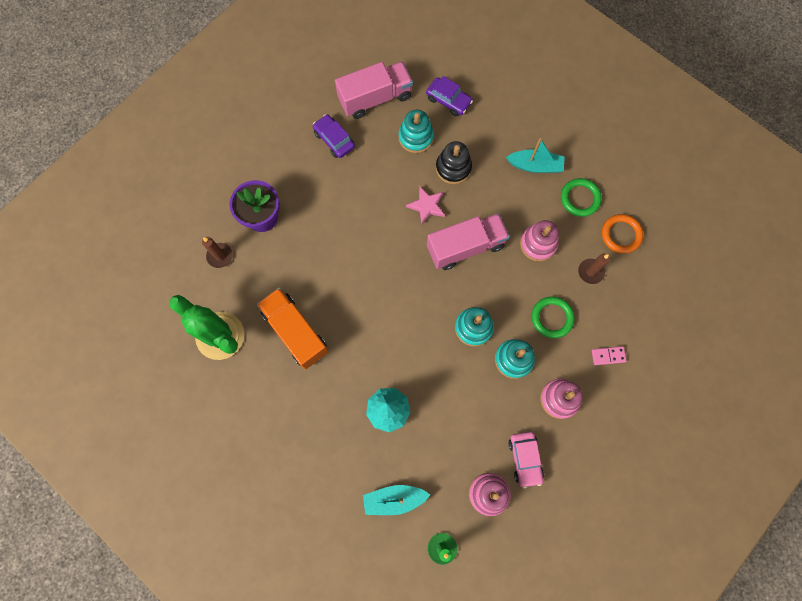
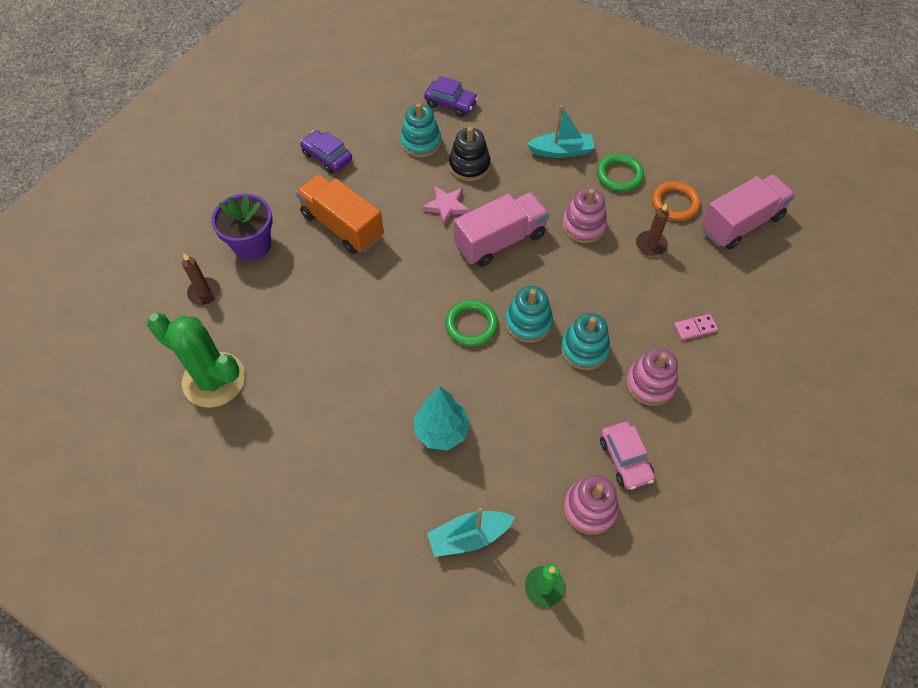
camera: 10 degrees left, 15 degrees down
(295, 332) = (310, 361): orange truck -> orange truck (342, 226)
(375, 98) = (368, 112): pink truck -> pink truck (740, 223)
(552, 318) = (618, 298): green ring -> green ring (471, 325)

